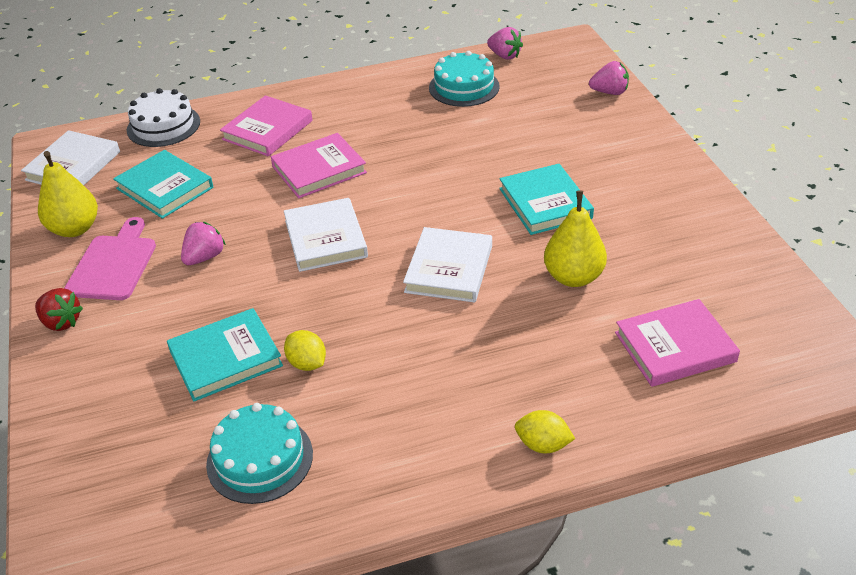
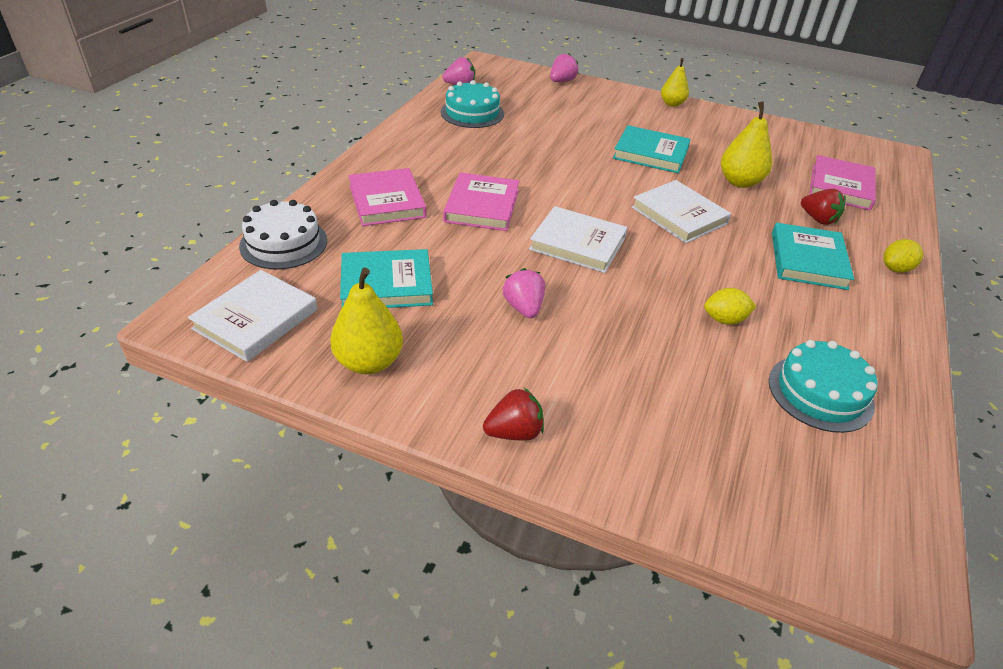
camera: 55 degrees left, 0 degrees up
(73, 166) = (256, 319): white book -> white book turned 60 degrees clockwise
(113, 264) = (464, 361): pink cutting board -> none
(225, 358) = (677, 356): turquoise book -> turquoise book (808, 260)
(572, 356) = (818, 219): none -> red strawberry
(680, 168) = (672, 104): none -> yellow pear

